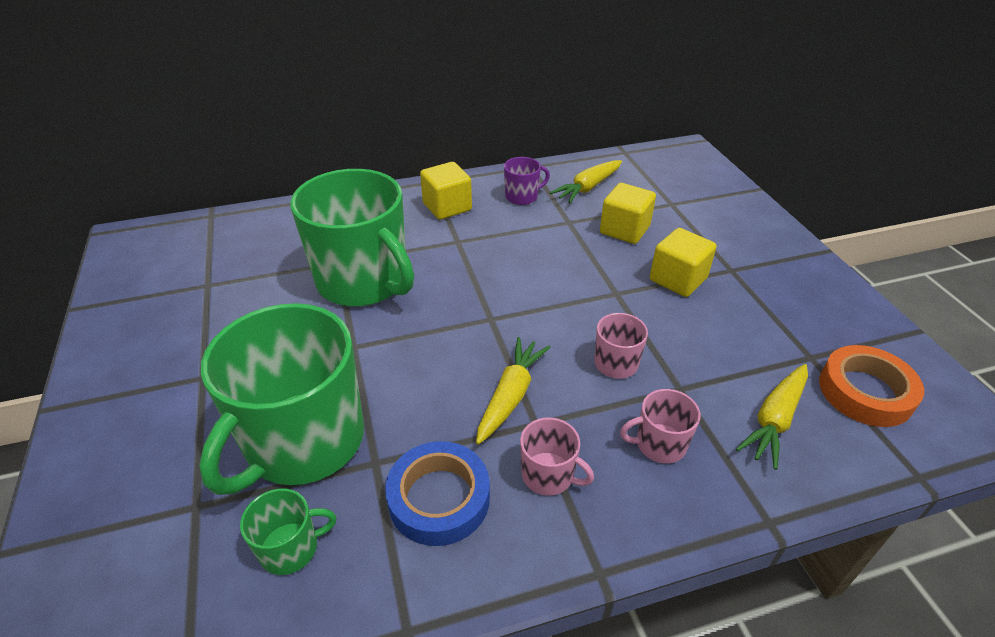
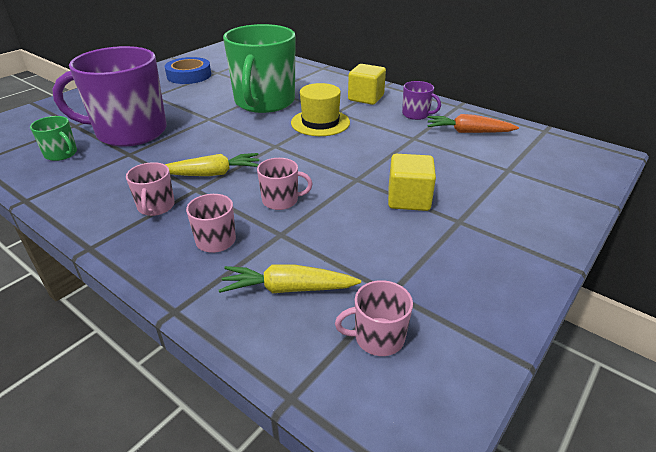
camera: 55 degrees right, 5 degrees down
(303, 441) = (130, 132): green mug -> purple mug
(439, 498) = (115, 179): blue tape -> blue tape (189, 75)
(470, 263) = (320, 122): none -> yellow hat
(588, 188) = (468, 132): yellow carrot -> orange carrot
(624, 230) = (438, 160): yellow cube -> none
(865, 392) = (378, 337): orange tape -> pink mug

